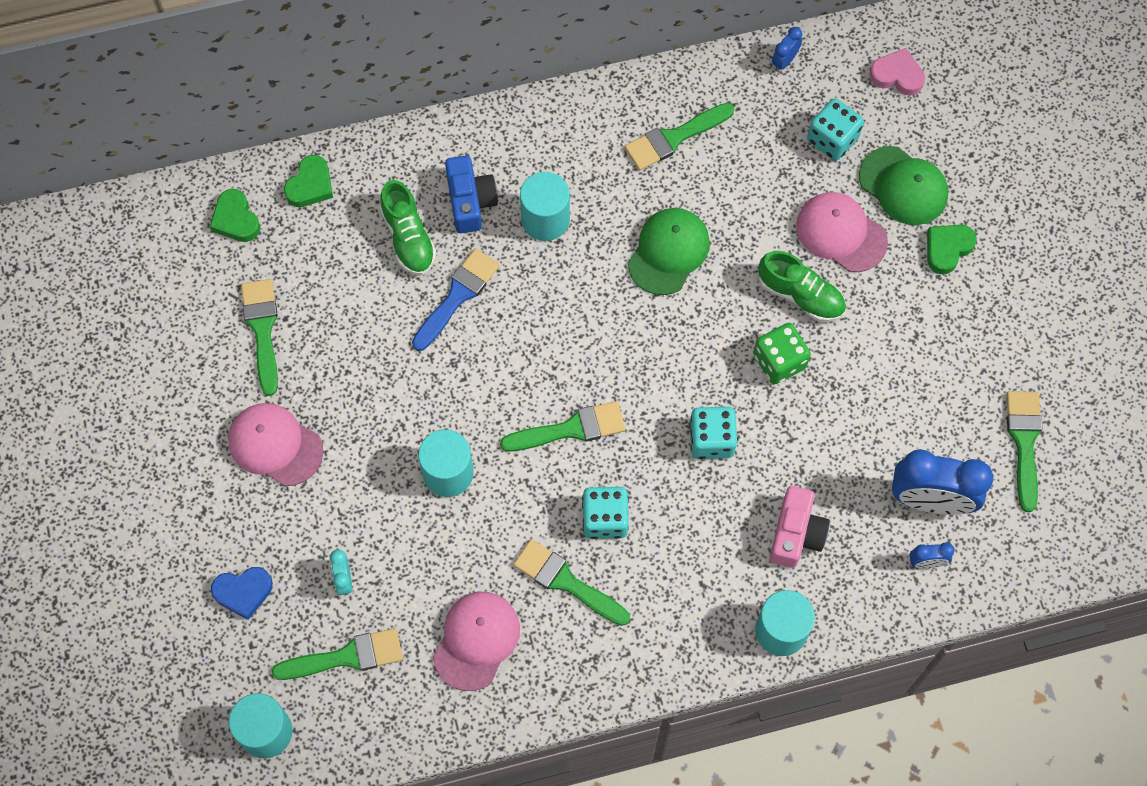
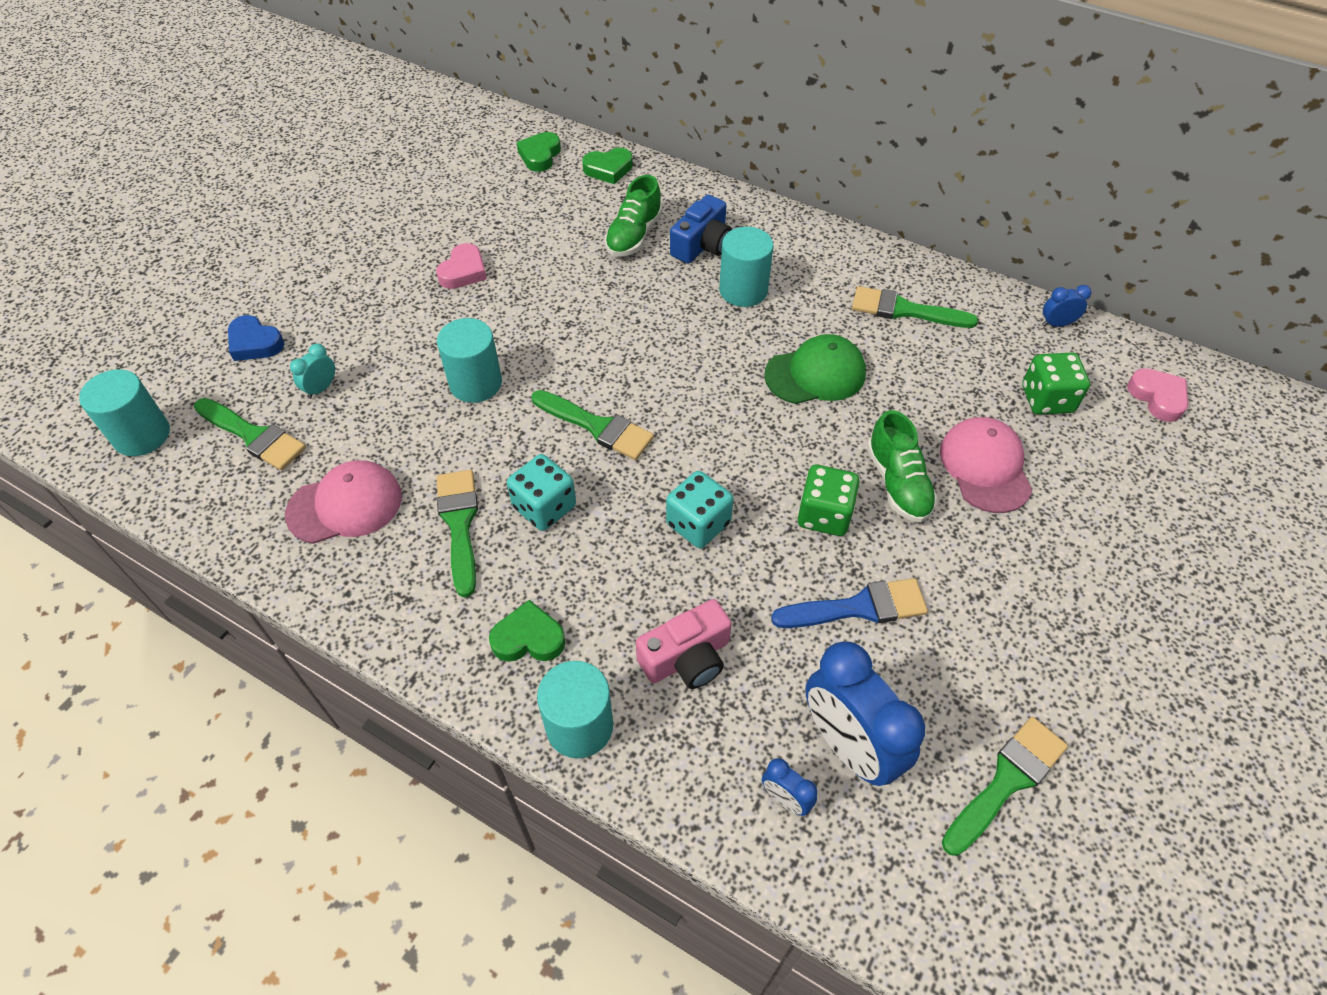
camera: 45 degrees right, 15 degrees down
(262, 330) = (475, 217): green brush -> none
(275, 445) = (394, 280): pink cap -> none
(318, 388) = (463, 271): none -> pink heart
(457, 296) = (623, 289): blue brush -> blue brush (858, 607)
(832, 139) = (1047, 399): turquoise dice -> green dice
(903, 186) = (1084, 476): green cap -> none
(947, 249) = (1083, 552): green heart -> green heart (528, 638)

